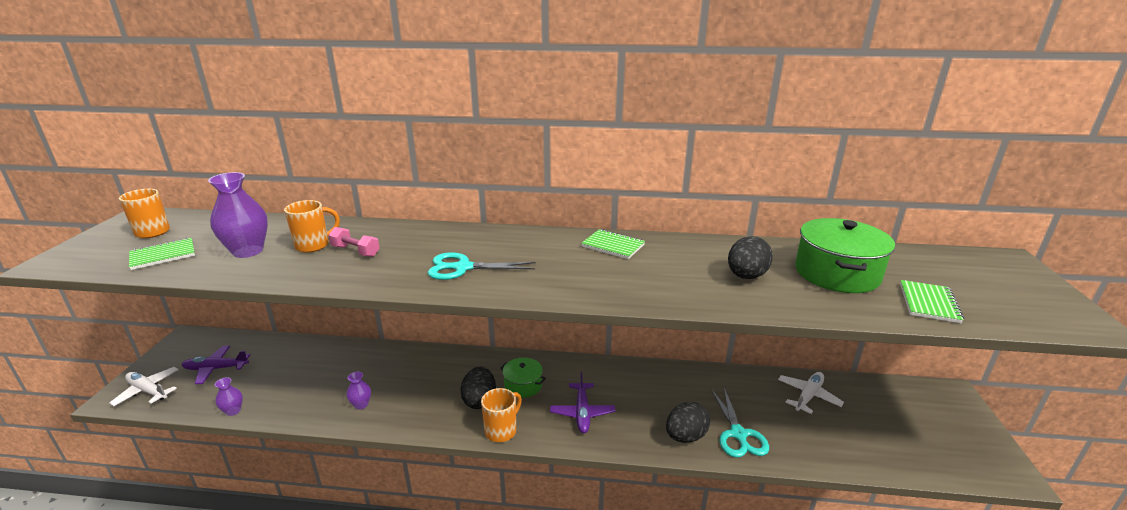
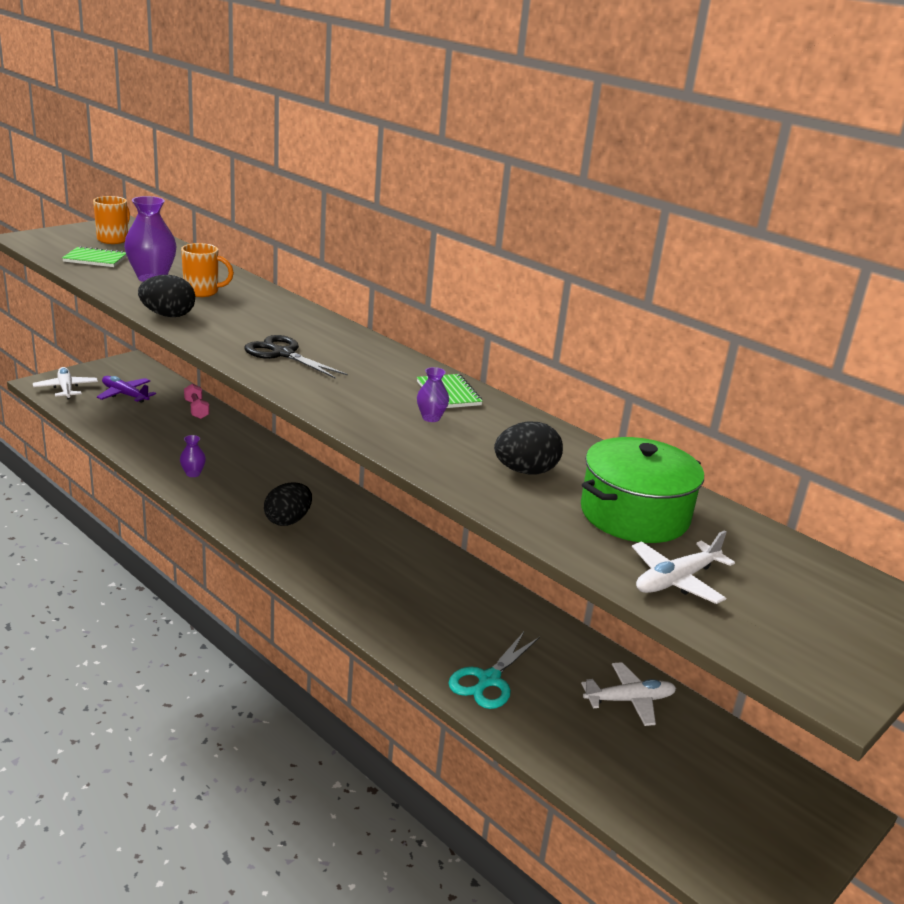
camera: 35 degrees right, 0 degrees up
(233, 411) = (102, 430): purple vase -> purple vase (431, 418)
(355, 251) = (225, 308): pink dumbbell -> pink dumbbell (196, 409)
(462, 268) = (283, 354): turquoise scissors -> black scissors
(501, 430) = (274, 551): orange mug -> none
(523, 385) = (342, 529): green pot -> none
(582, 413) = (363, 578): purple plane -> none
(685, 436) = (431, 650): black egg -> black egg (168, 315)
(929, 303) = (676, 580): green notebook -> white plane

